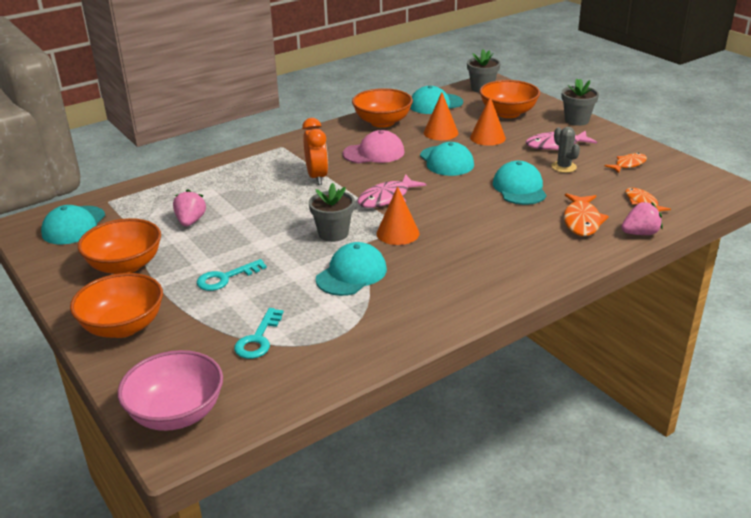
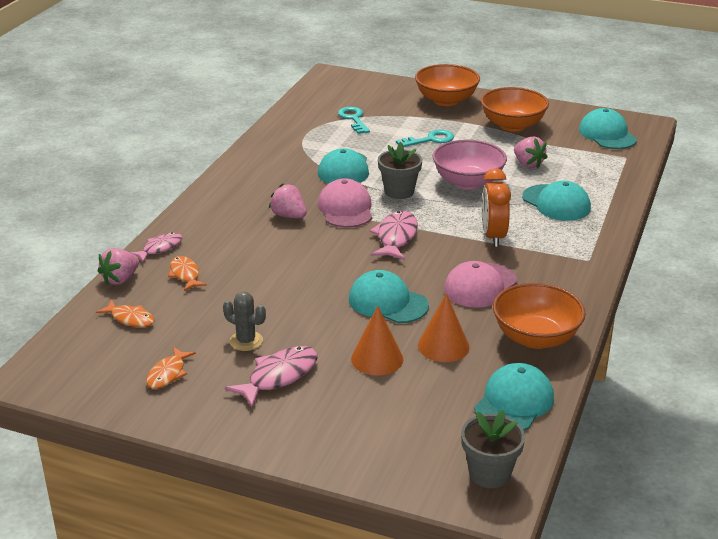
camera: 145 degrees right, 0 degrees up
(176, 413) = (348, 82): pink bowl -> pink bowl (468, 182)
(226, 278) = (430, 140): turquoise key -> turquoise key turned 45 degrees clockwise
(317, 177) = (493, 236): orange clock -> orange clock turned 45 degrees clockwise
(397, 233) = (345, 209): orange cone -> pink cap
(453, 243) = (289, 216): none -> pink strawberry
(508, 113) = (394, 422): orange bowl -> none
(519, 188) = (275, 293): turquoise cap -> turquoise cap (556, 203)
(576, 120) = (283, 443): grey flower pot -> none
(582, 221) = (185, 274): orange fish -> orange fish, size x0.65
(592, 249) = (160, 248): none -> pink fish

